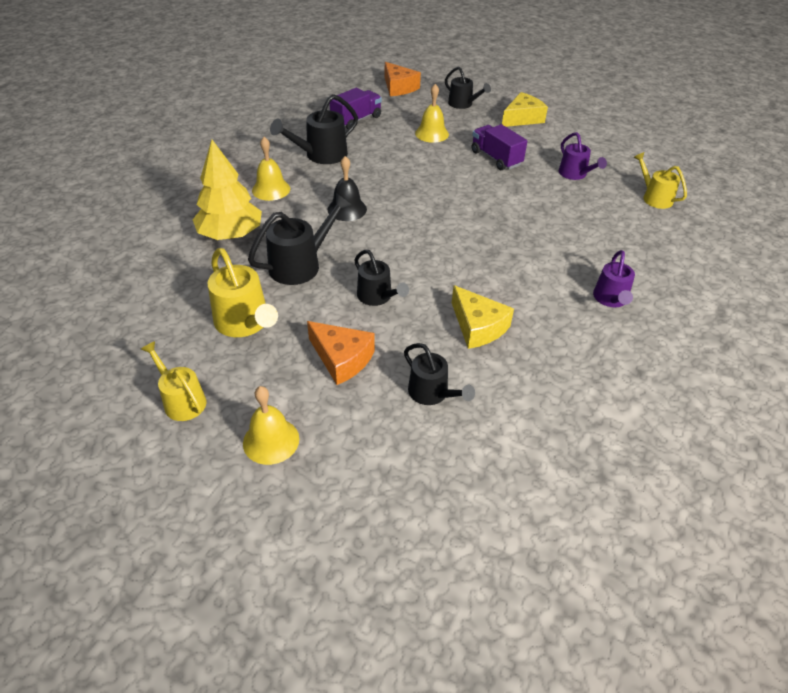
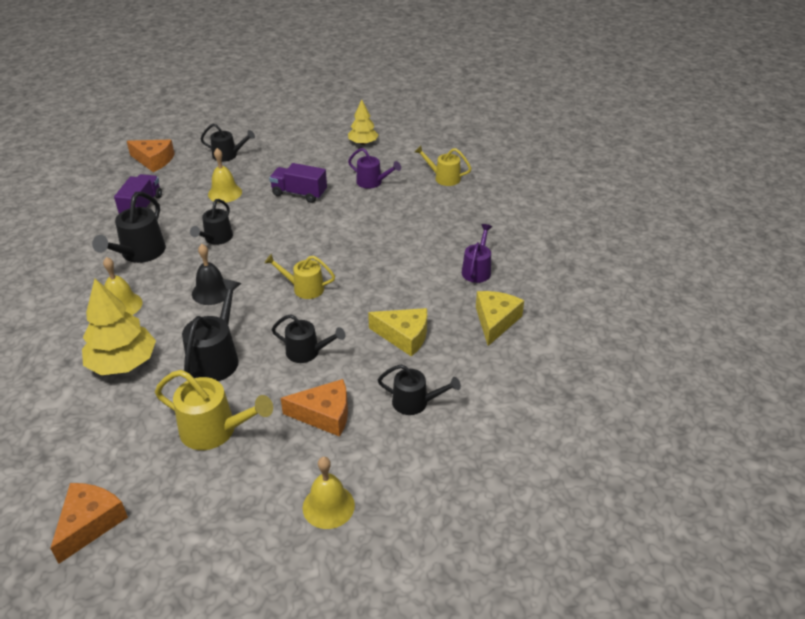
camera: 35 degrees left, 5 degrees down
(96, 344) = (90, 523): none -> orange cheese
(181, 400) = (222, 521): yellow watering can -> yellow watering can (304, 288)
(390, 168) = (216, 239): none -> black watering can
(522, 118) = (290, 150): yellow cheese -> yellow cheese (495, 321)
(598, 136) = (363, 143): none -> yellow tree
(611, 299) = (477, 270): purple watering can -> purple watering can turned 135 degrees counterclockwise

